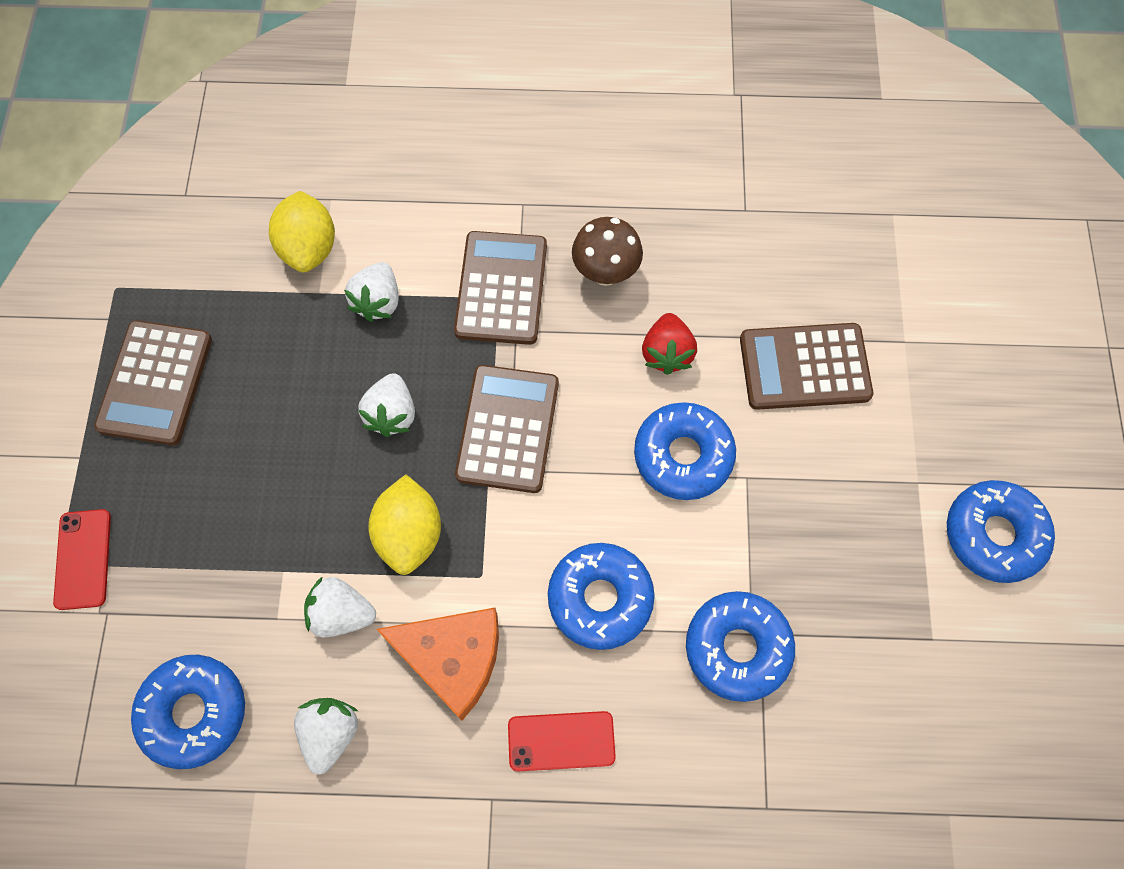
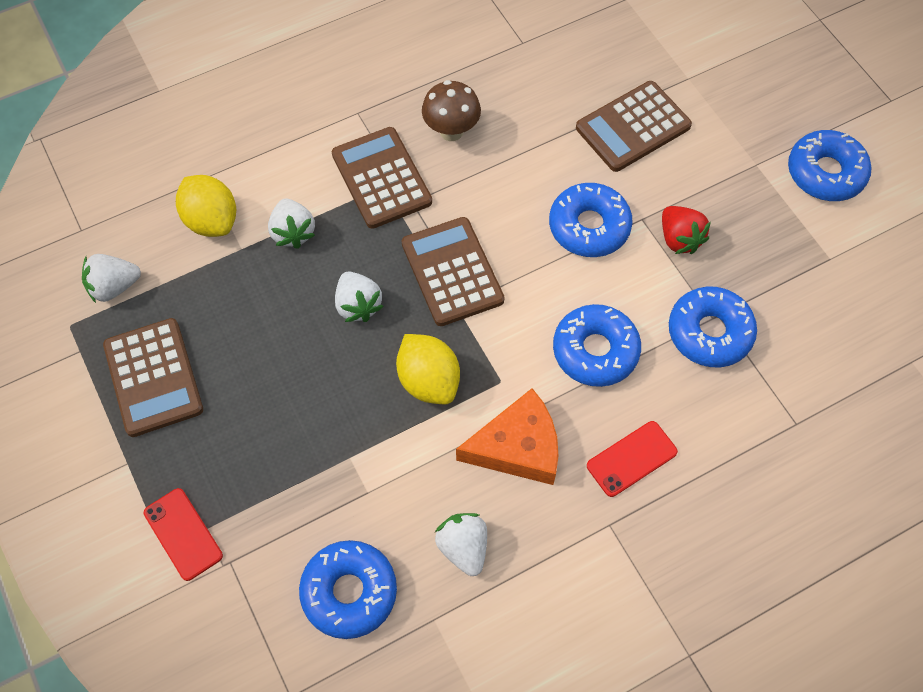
camera: 30 degrees left, 5 degrees down
(341, 613) = (415, 462): white strawberry -> white strawberry (114, 287)
(667, 353) = (532, 164): red strawberry -> red strawberry (679, 239)

